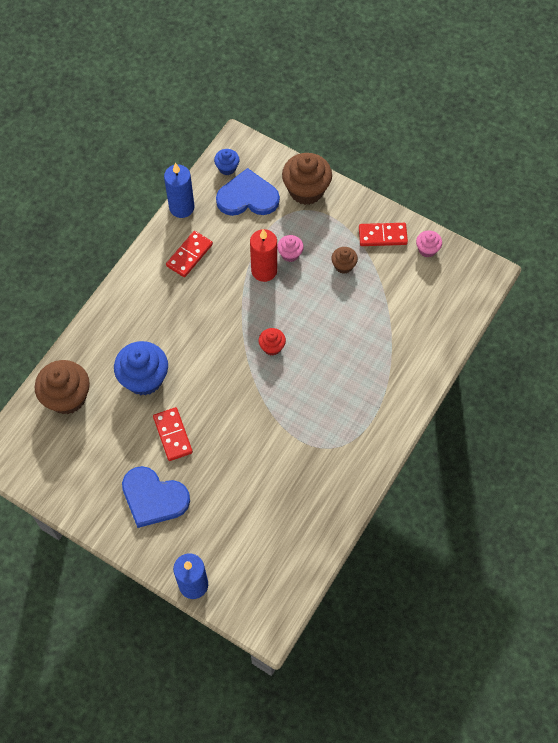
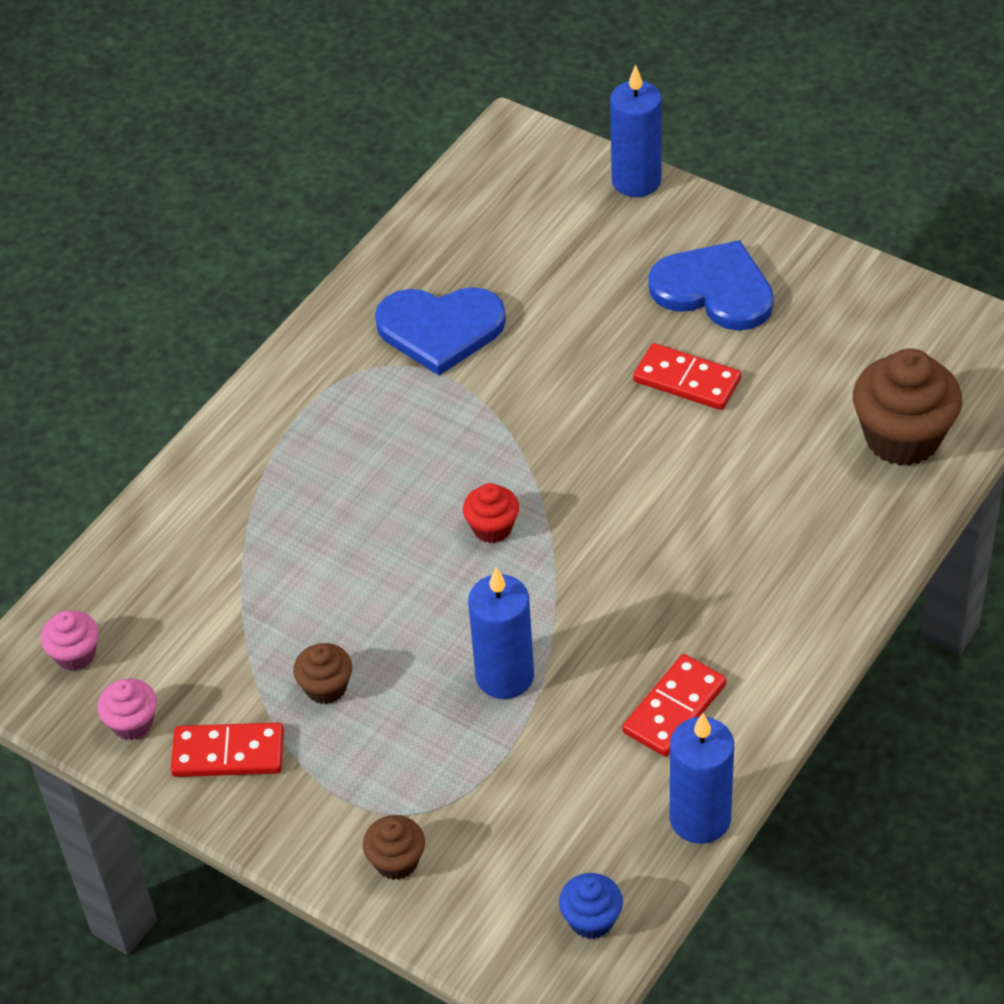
camera: 175 degrees left, 15 degrees down
(144, 378) = (752, 470): blue cupcake -> none
(173, 435) = (687, 380): red domino -> red domino turned 45 degrees counterclockwise
(247, 197) = (540, 845): blue heart -> blue heart (440, 329)
(264, 270) = (505, 676): red candle -> blue candle
(290, 254) = (444, 712): pink cupcake -> pink cupcake (75, 654)
(306, 190) = (396, 861): brown cupcake -> brown cupcake, size x0.51

